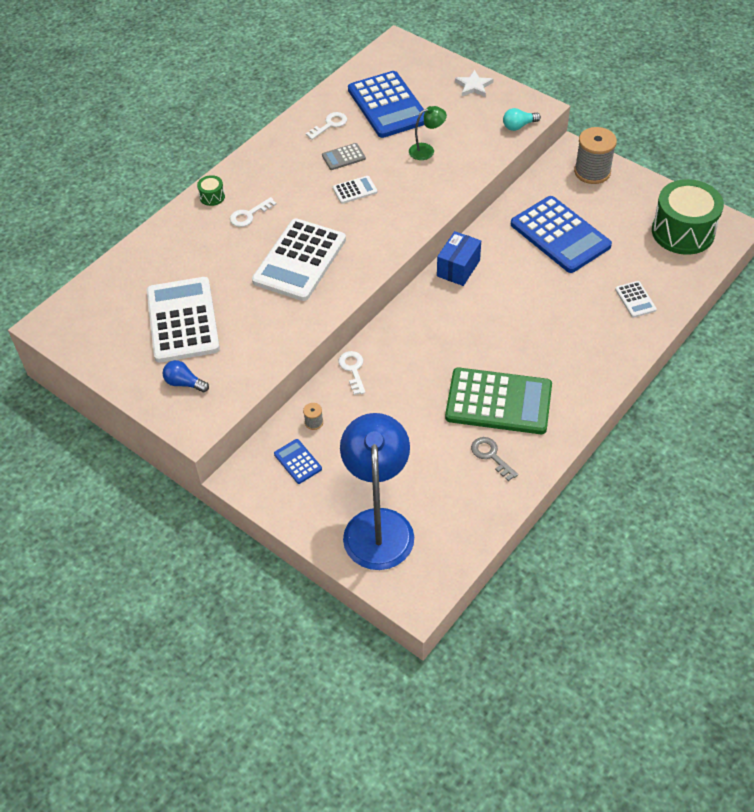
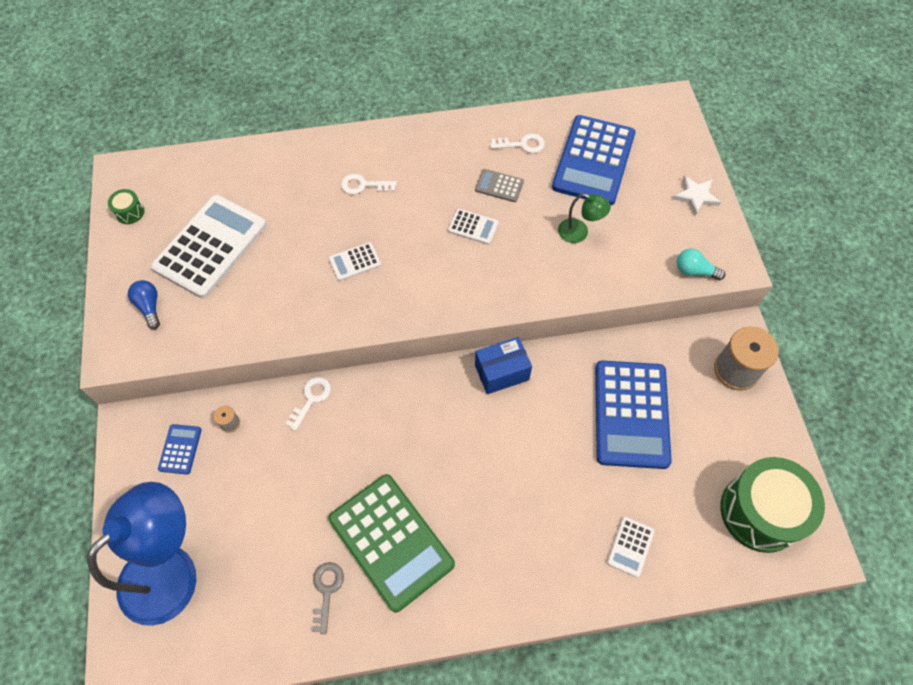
camera: 40 degrees right, 10 degrees up
(212, 197) = (354, 146): green drum -> green drum (130, 212)
(299, 260) = (354, 262): white calculator -> white calculator, size x0.44

